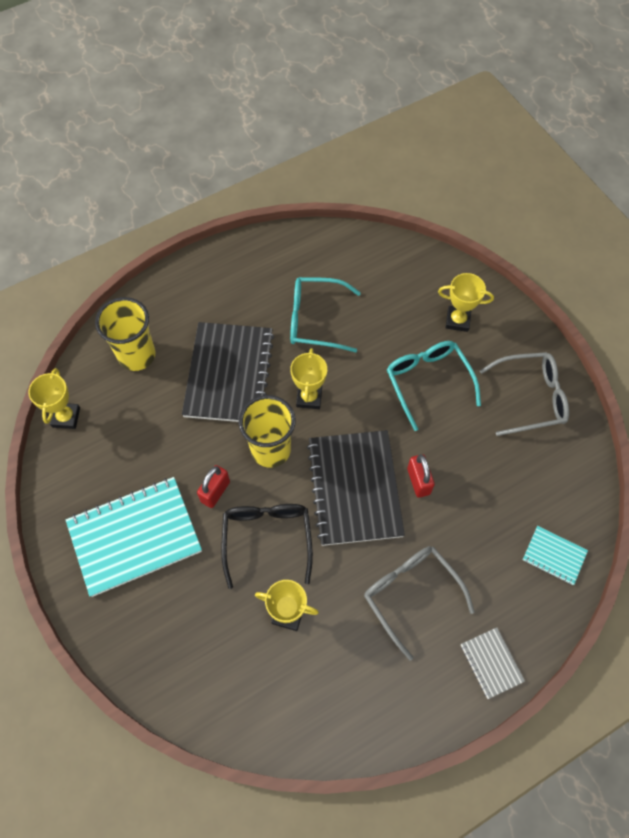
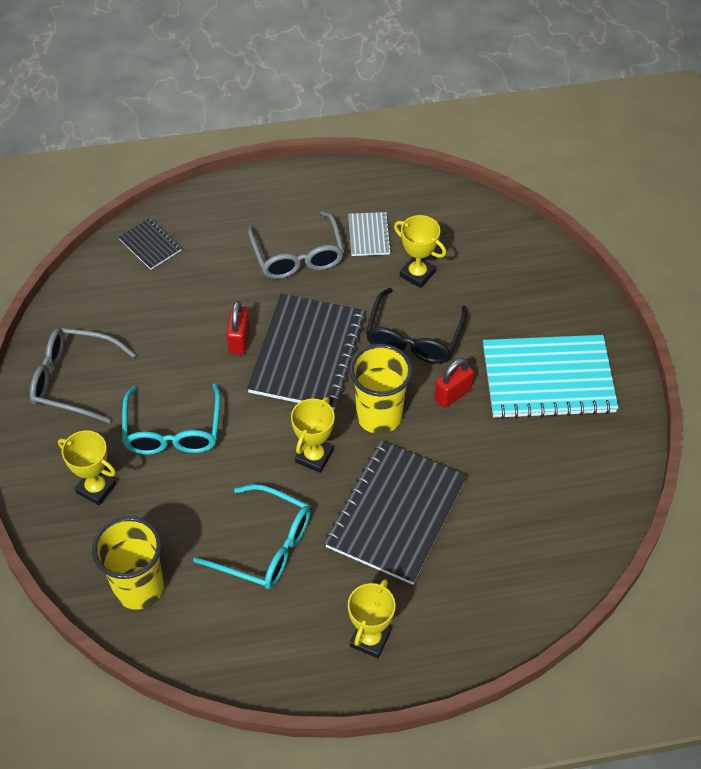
camera: 160 degrees left, 10 degrees down
(66, 417) = (603, 524): yellow trophy -> yellow trophy (370, 639)
(137, 355) = (503, 573): yellow cup -> yellow cup (139, 588)
(491, 663) = (255, 192): grey notebook -> grey notebook (369, 235)
(554, 555) = (150, 245): turquoise notebook -> black notebook

